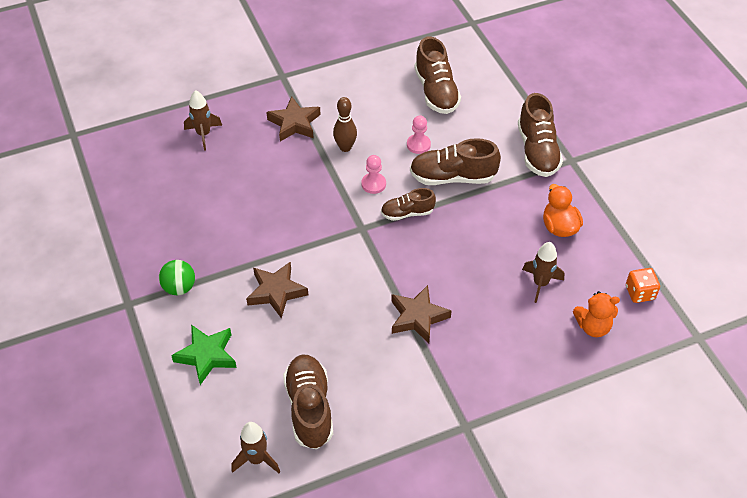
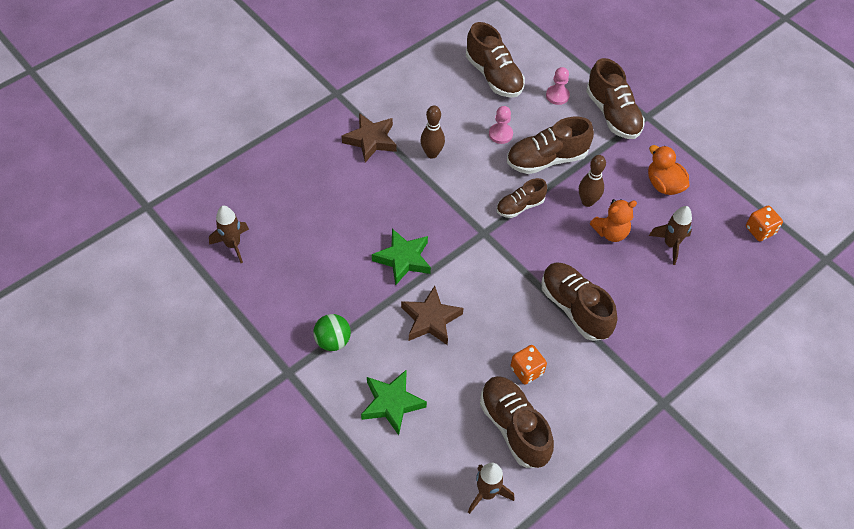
camera: 20 degrees left, 5 degrees up
(203, 134) = (284, 174): brown rocket -> brown rocket (233, 245)
(276, 233) = (403, 259): none -> green star
(345, 361) = (526, 370): none -> orange dice
(373, 184) = (475, 185): pink pawn -> pink pawn (557, 96)
(418, 317) = (575, 308): brown star -> brown shoe
(475, 224) = (587, 201): none -> brown bowling pin
(593, 326) = (733, 274): orange teddy bear -> orange teddy bear (611, 232)

